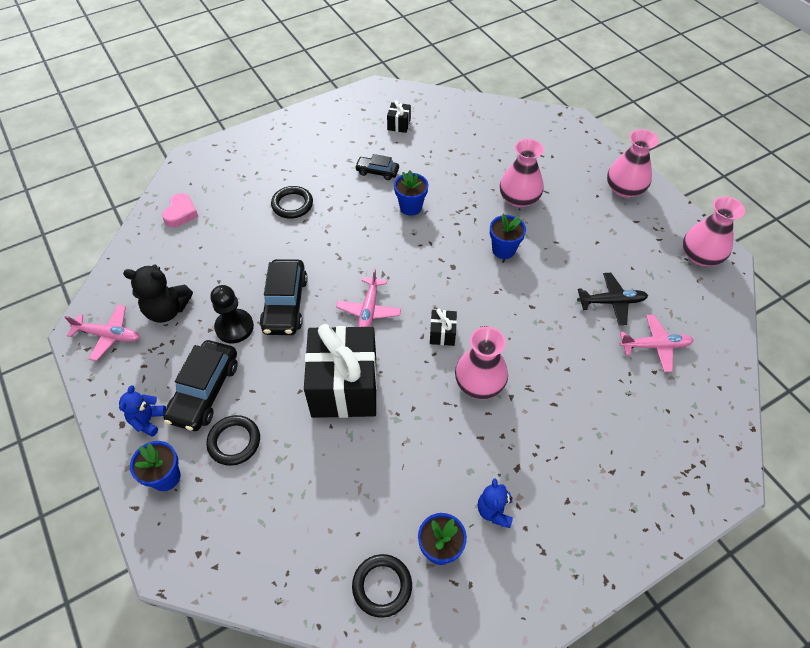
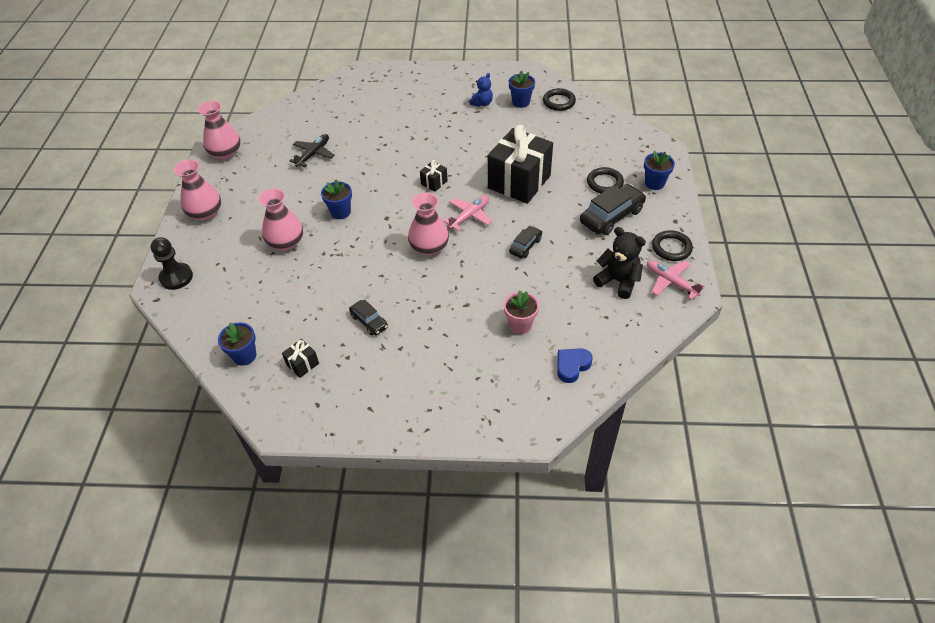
camera: 145 degrees left, 5 degrees down
(148, 420) = (656, 215): blue teddy bear -> none
(181, 213) = (572, 366): pink heart -> blue heart
(234, 327) = (572, 246): black pawn -> black pawn (176, 277)
(244, 225) = (520, 325): none -> pink flower pot
(285, 304) = (525, 246): black car -> black car, size x0.56
(292, 204) = (466, 325): black ring -> black ring (671, 248)
(410, 207) = (372, 275): blue flower pot -> blue flower pot (244, 356)
(479, 383) = (437, 151): pink vase -> pink vase (429, 247)
(611, 302) = (313, 154): black plane -> black plane turned 90 degrees clockwise
(654, 346) = (320, 126): pink plane -> none

